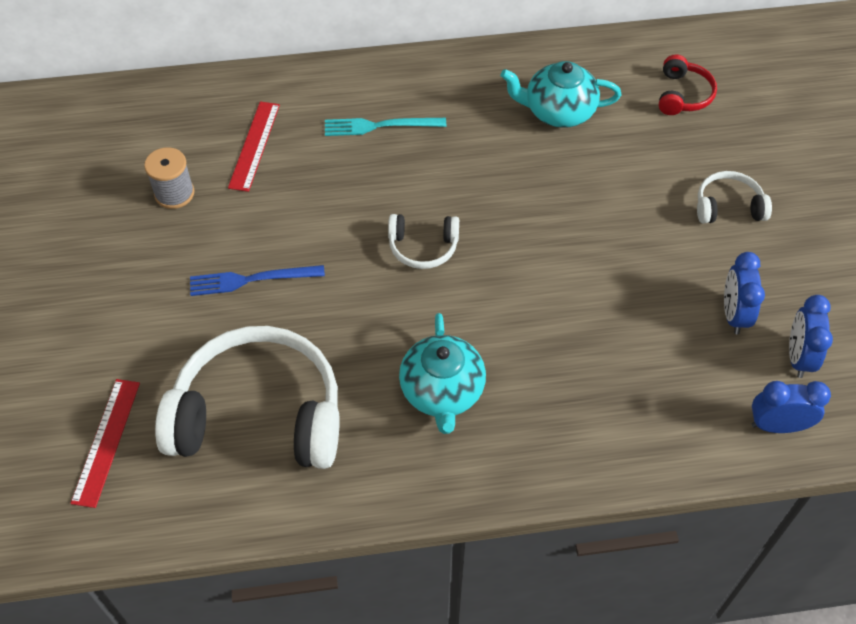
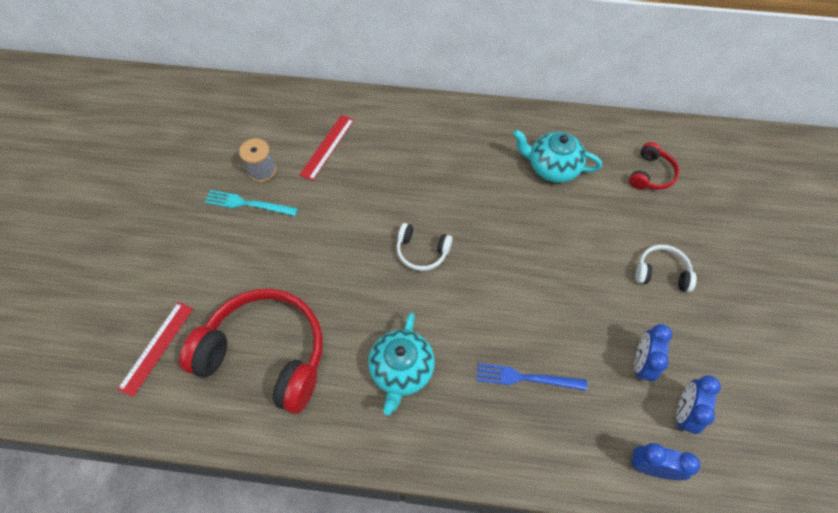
camera: 15 degrees right, 5 degrees up
(251, 280) = (293, 248): blue fork -> blue fork (526, 378)
(259, 415) = (266, 354): white headphones -> red headphones
(380, 126) = (419, 151): turquoise fork -> turquoise fork (248, 204)

